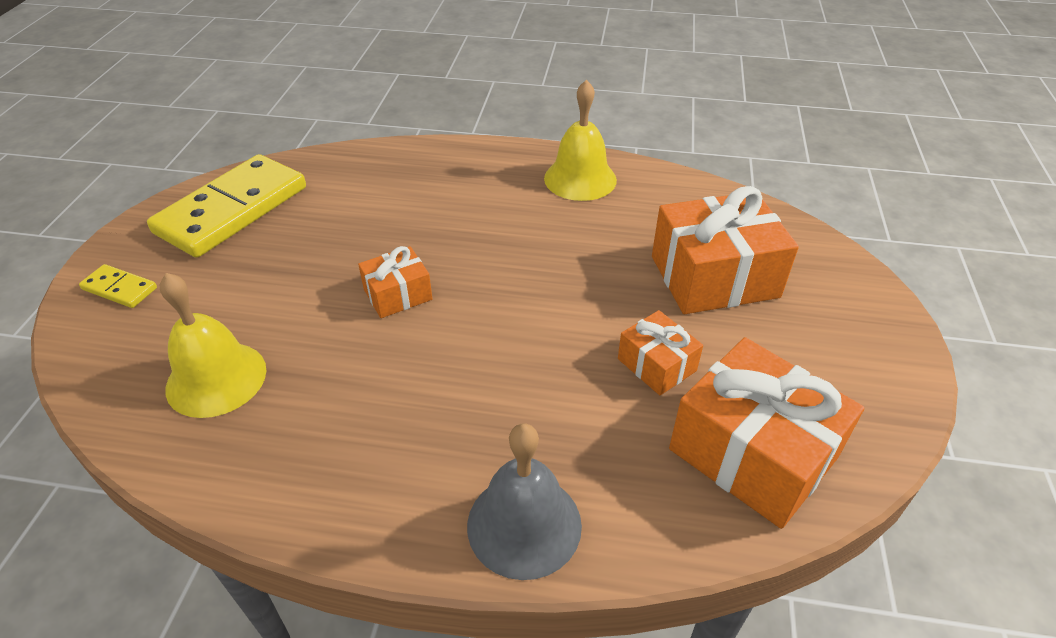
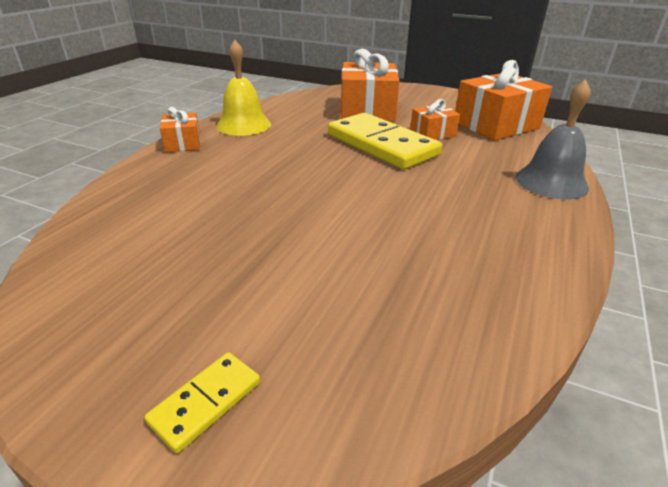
camera: 75 degrees left, 10 degrees down
(216, 378) = (408, 304): yellow bell -> none
(232, 210) = (113, 292): yellow domino -> yellow domino (382, 145)
(398, 294) = (332, 201): orange gift -> orange gift (183, 143)

